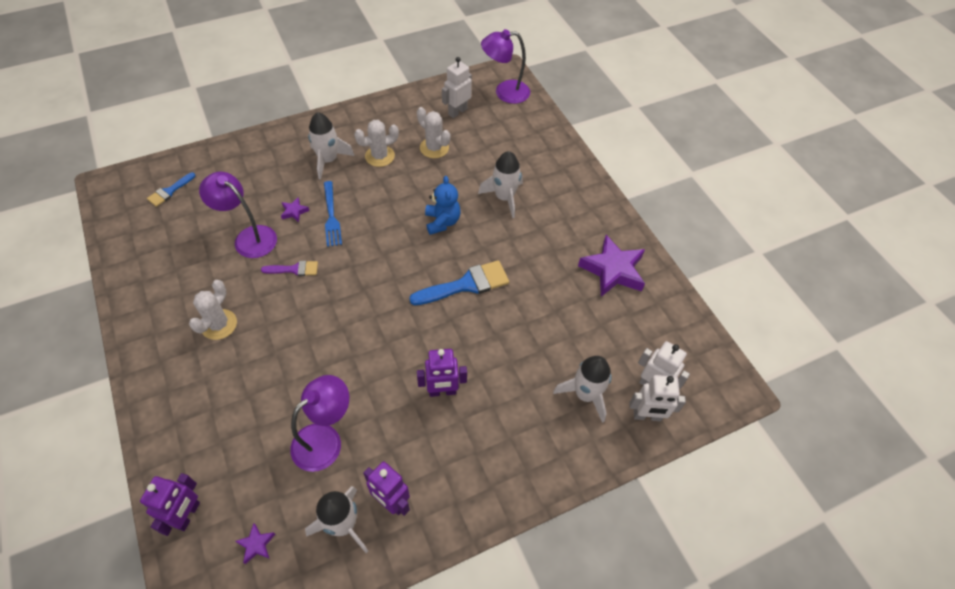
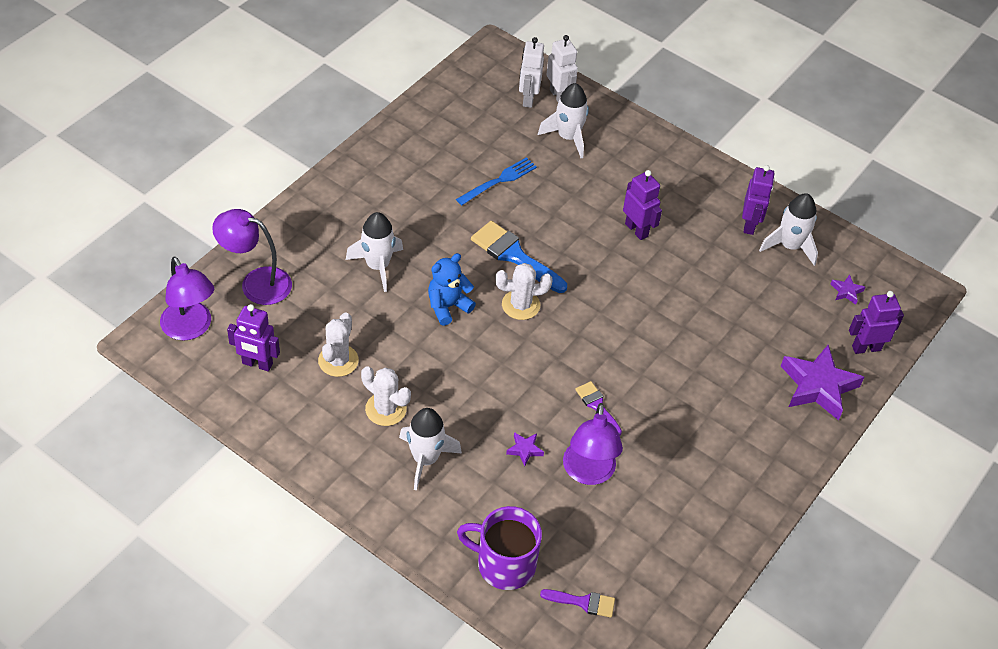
camera: 120 degrees left, 5 degrees down
(169, 191) = (583, 602): blue brush -> purple brush
(219, 324) = (703, 433): white cactus -> white cactus (521, 305)
(227, 166) = (504, 564): none -> purple mug
(325, 439) = (739, 290): purple lamp -> purple lamp (256, 283)
(331, 216) = (507, 410): blue fork -> blue fork (499, 180)
(457, 111) = (257, 364): white robot -> purple robot
(612, 270) = (420, 153): purple star -> purple star (818, 386)

